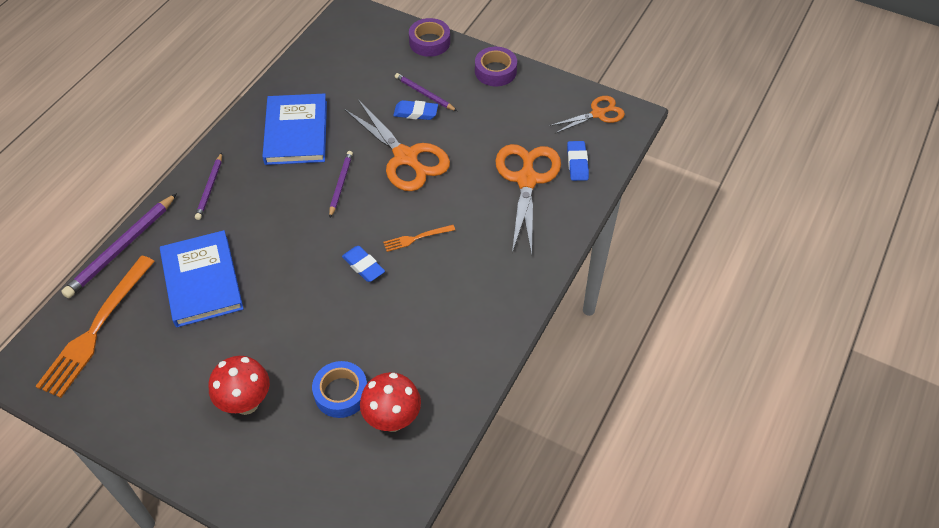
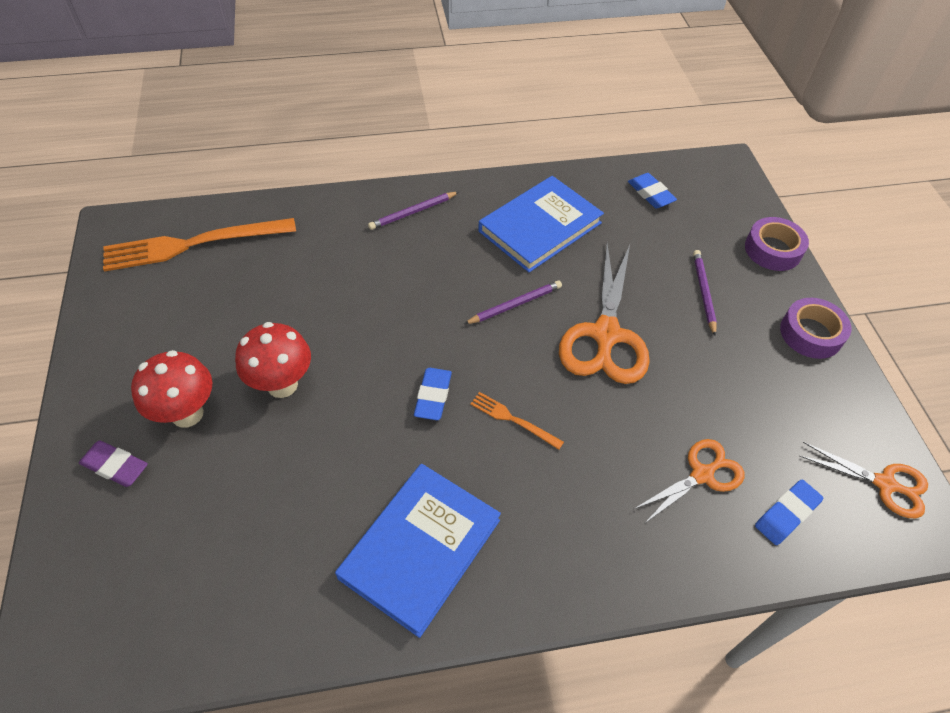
camera: 50 degrees right, 0 degrees up
(121, 248) = (293, 201): purple pencil -> none
(202, 281) = (304, 280): blue book -> blue book (420, 549)
(248, 463) = (115, 466): none -> purple eraser
(341, 393) = (256, 491): blue tape -> none
(392, 420) = (255, 570): red mushroom -> red mushroom (282, 385)
(416, 113) = (671, 302): blue eraser -> blue eraser (650, 194)
(527, 180) = (702, 475): orange scissors -> orange scissors, size x0.59

